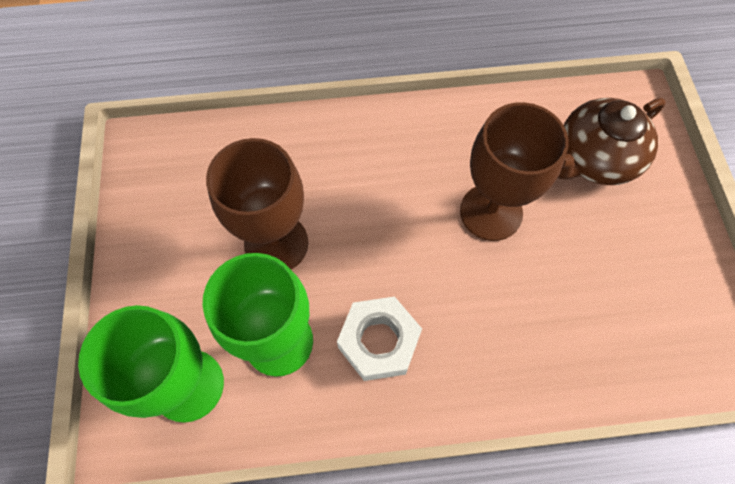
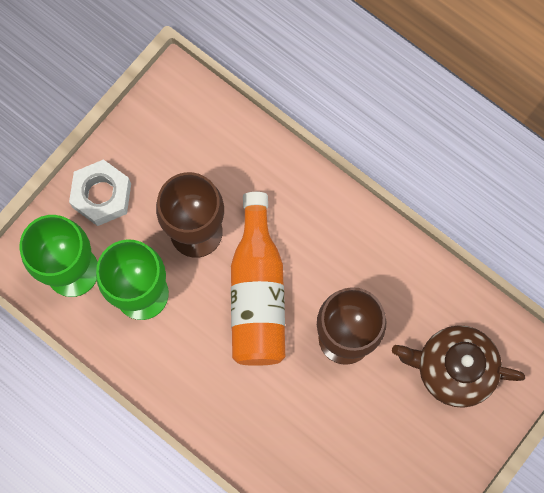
camera: 45 degrees right, 10 degrees up
(379, 342) = (196, 348): white nut -> white nut (102, 195)
(382, 244) = (257, 293): none -> orange bottle

